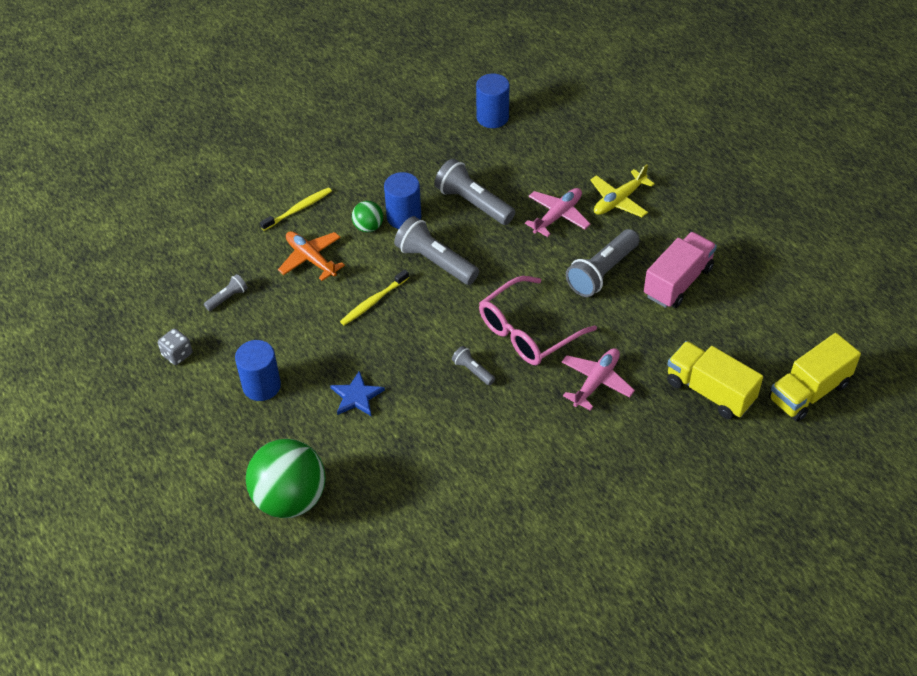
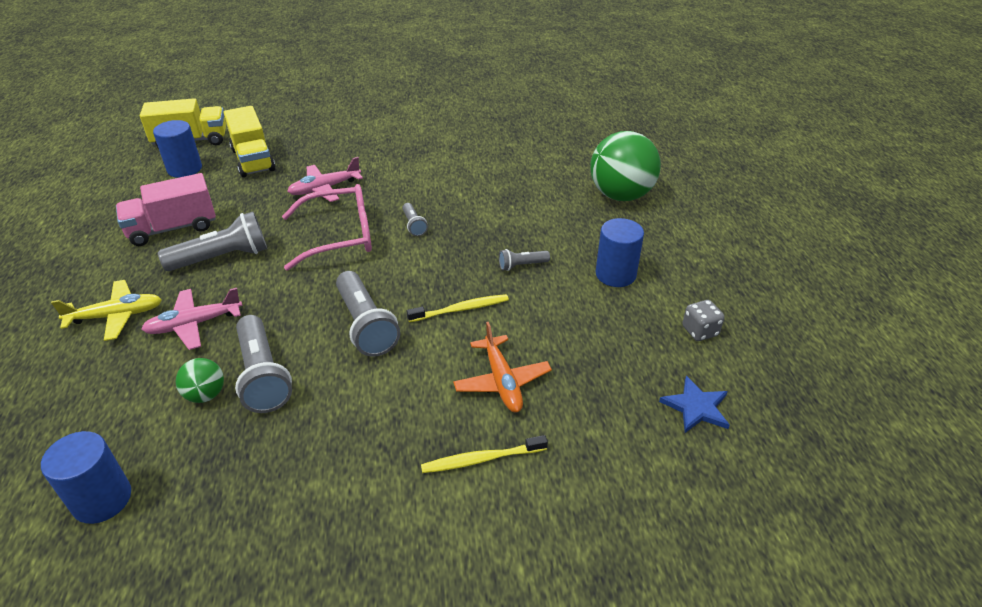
camera: 155 degrees left, 10 degrees down
(227, 298) = (624, 372): grey flashlight -> grey flashlight (521, 265)
(356, 396) = (529, 239): blue star -> blue star (696, 407)
(368, 227) = (407, 395): green ball -> green ball (206, 395)
(404, 217) = (356, 391): blue cylinder -> blue cylinder (184, 169)

